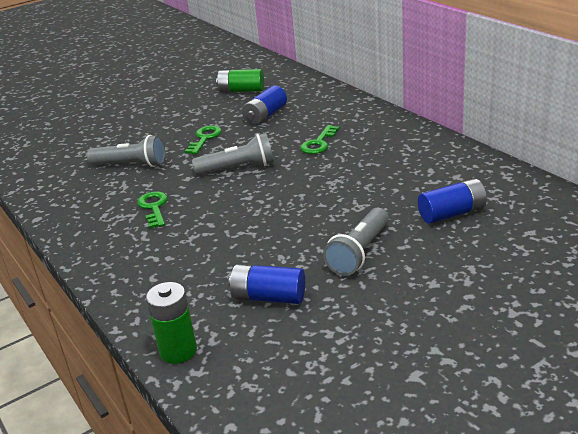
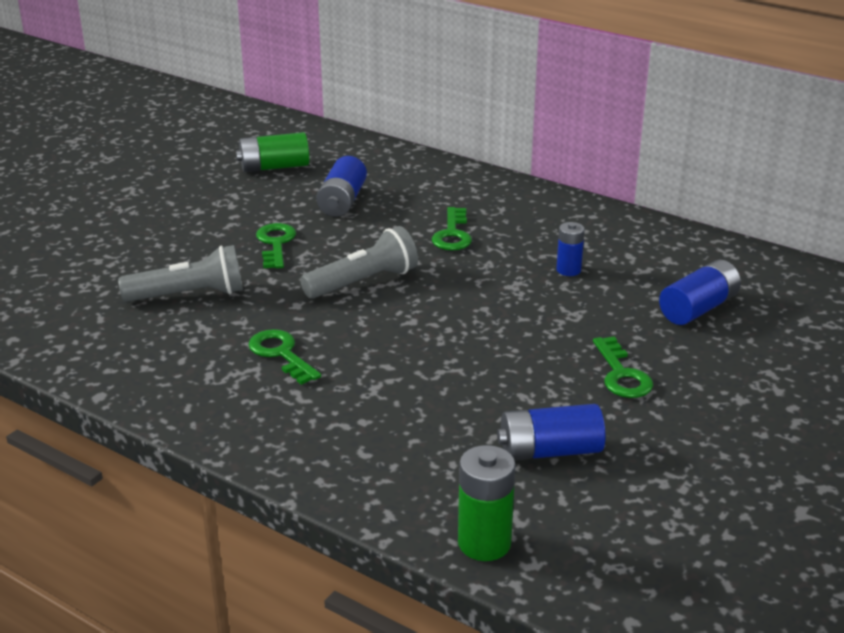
camera: 25 degrees left, 0 degrees up
(359, 252) = (621, 374): grey flashlight -> green key
(378, 175) = (568, 270): none -> blue battery

